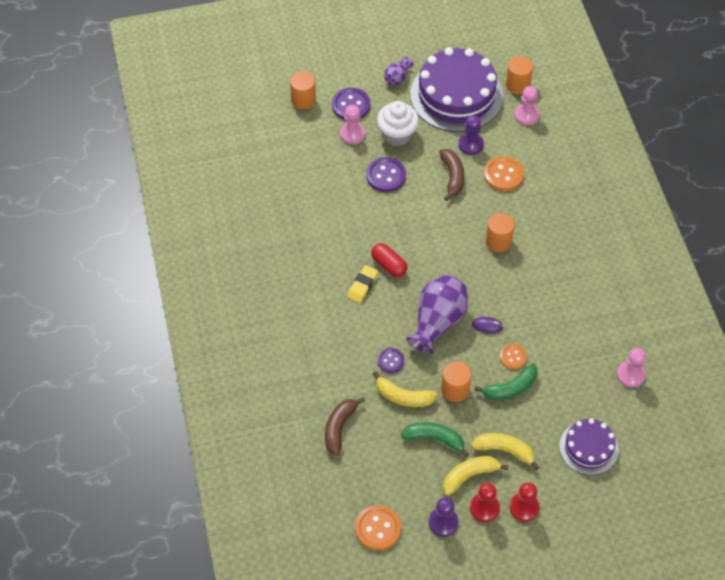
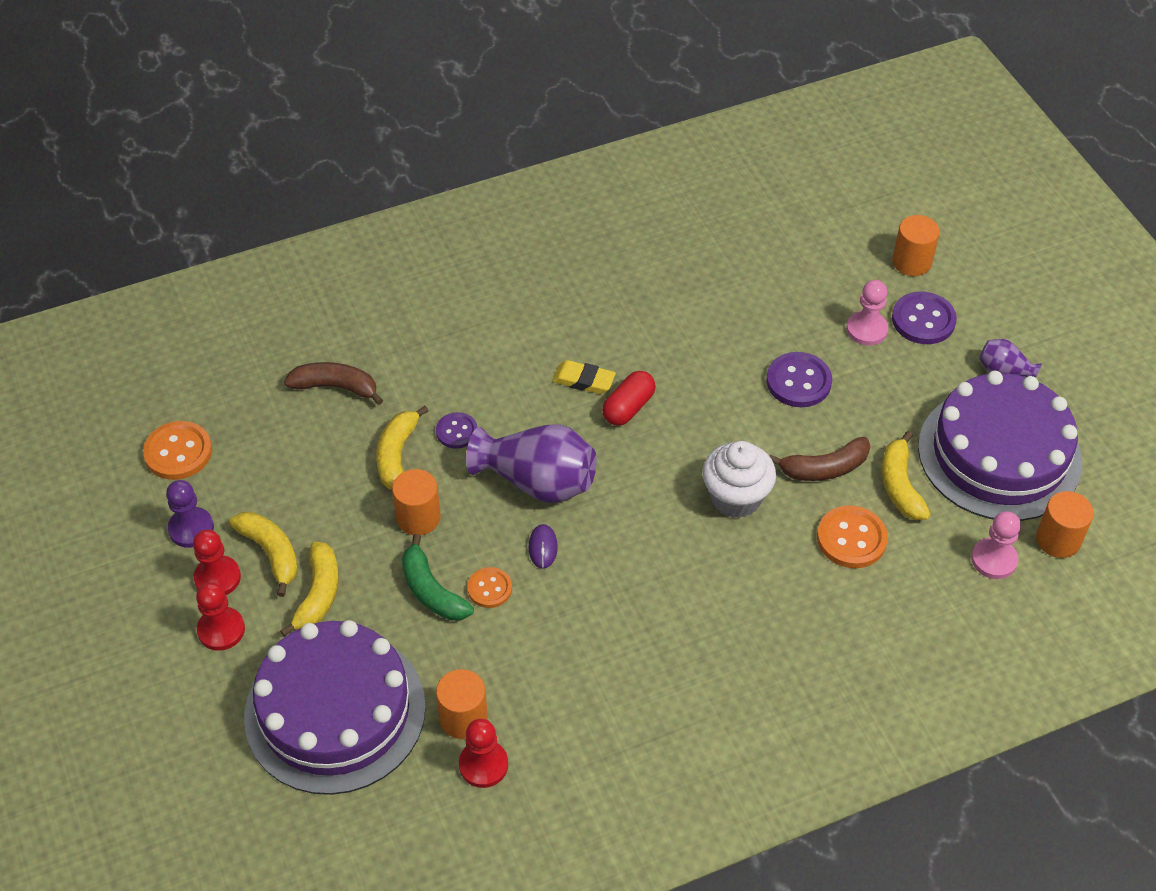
camera: 80 degrees right, 5 degrees down
(397, 135) = (885, 385): white cupcake -> white cupcake (736, 498)
(434, 439) = (329, 502): green banana -> none
(470, 144) = (900, 485): purple pawn -> yellow banana
(498, 241) = (711, 546): orange cylinder -> orange cylinder (463, 718)
(588, 448) = (335, 711): purple cake -> purple cake, size x1.84
(630, 375) = (483, 765): pink pawn -> red pawn

